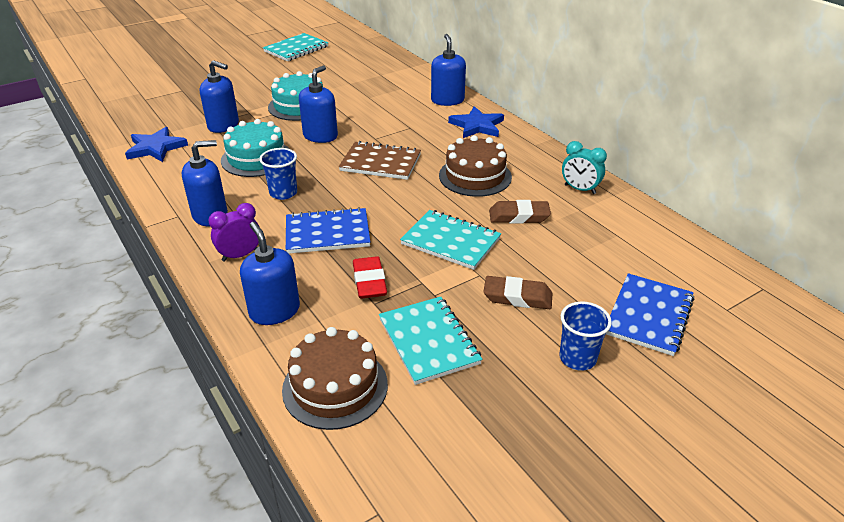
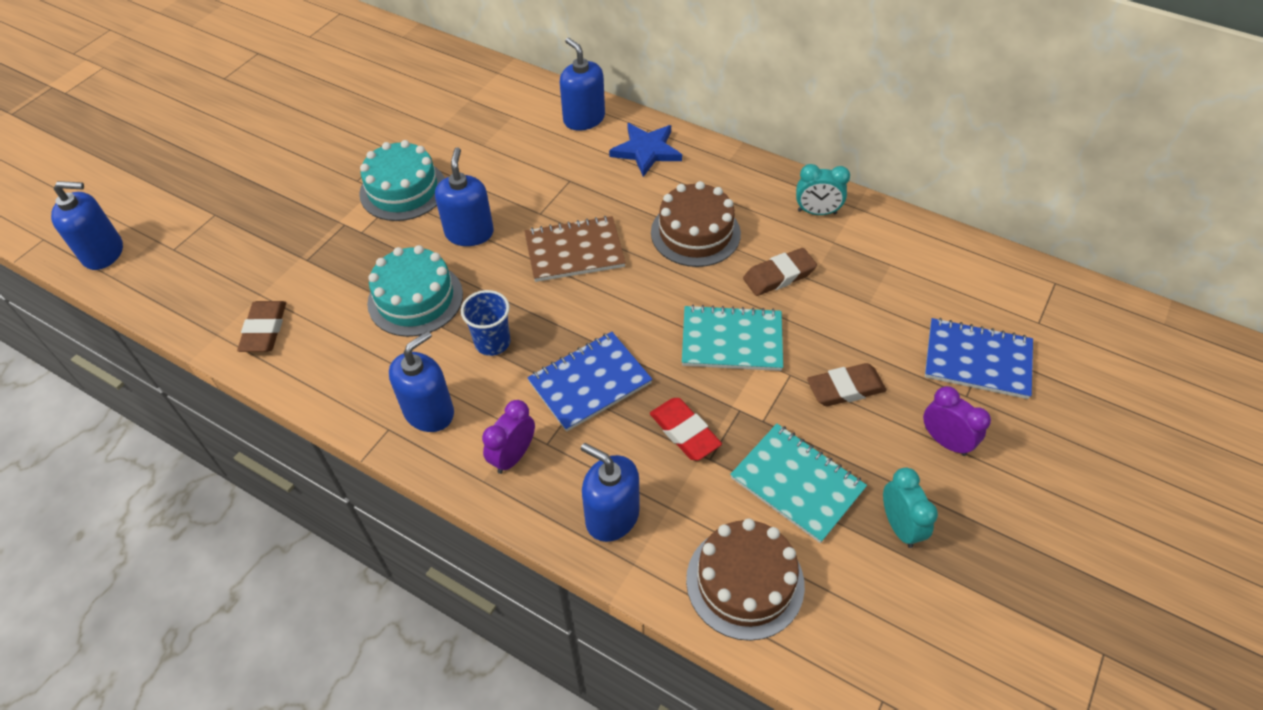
camera: 25 degrees left, 15 degrees up
(156, 148) = (264, 330): blue star -> brown eraser
(223, 125) = (327, 258): blue soap dispenser -> blue soap dispenser (103, 253)
(296, 49) = (319, 85): turquoise notebook -> none
(491, 399) = (899, 526): none -> turquoise clock
(577, 358) = (945, 441): blue cup -> purple clock
(649, 316) = (977, 360): blue notebook -> blue notebook turned 75 degrees counterclockwise

